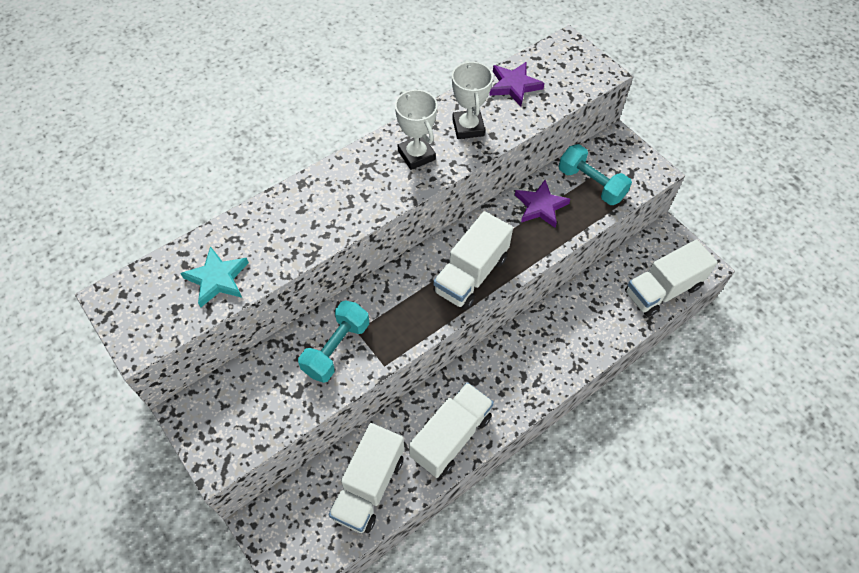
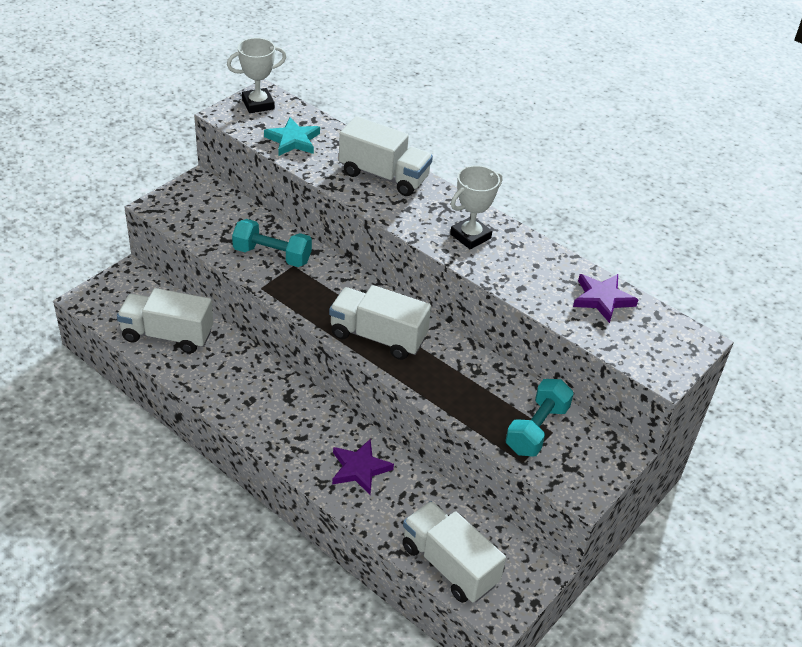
camera: 75 degrees right, 15 degrees down
(451, 436) = (224, 386): white truck -> white truck (384, 176)
(468, 127) = (524, 269): white trophy -> white trophy (258, 104)
(540, 206) = (486, 386): purple star -> purple star (359, 469)

